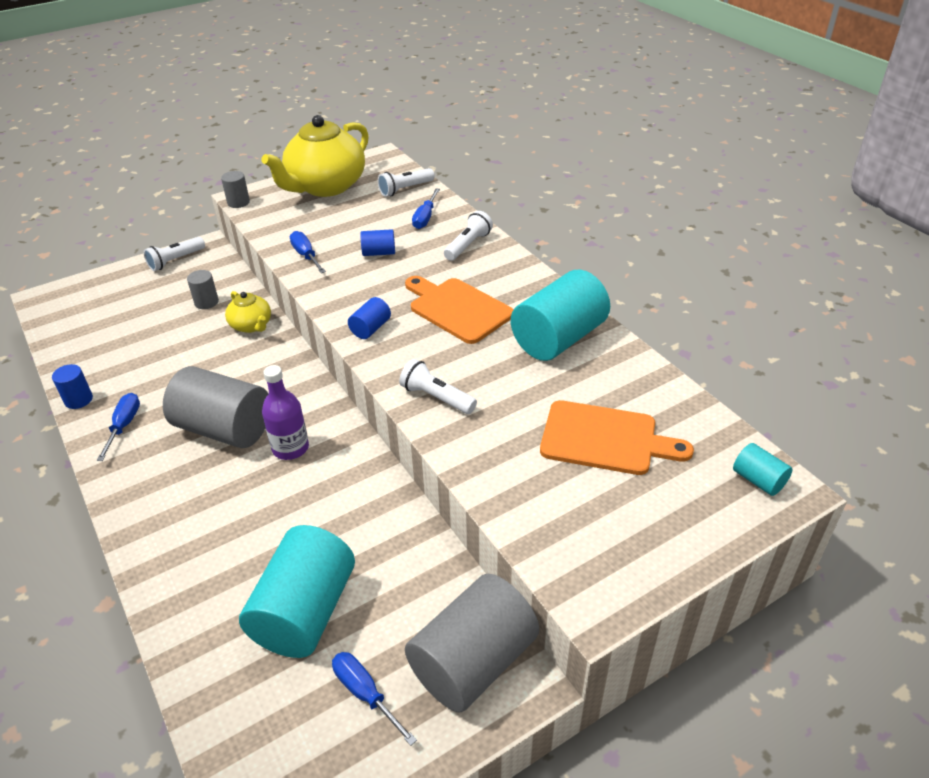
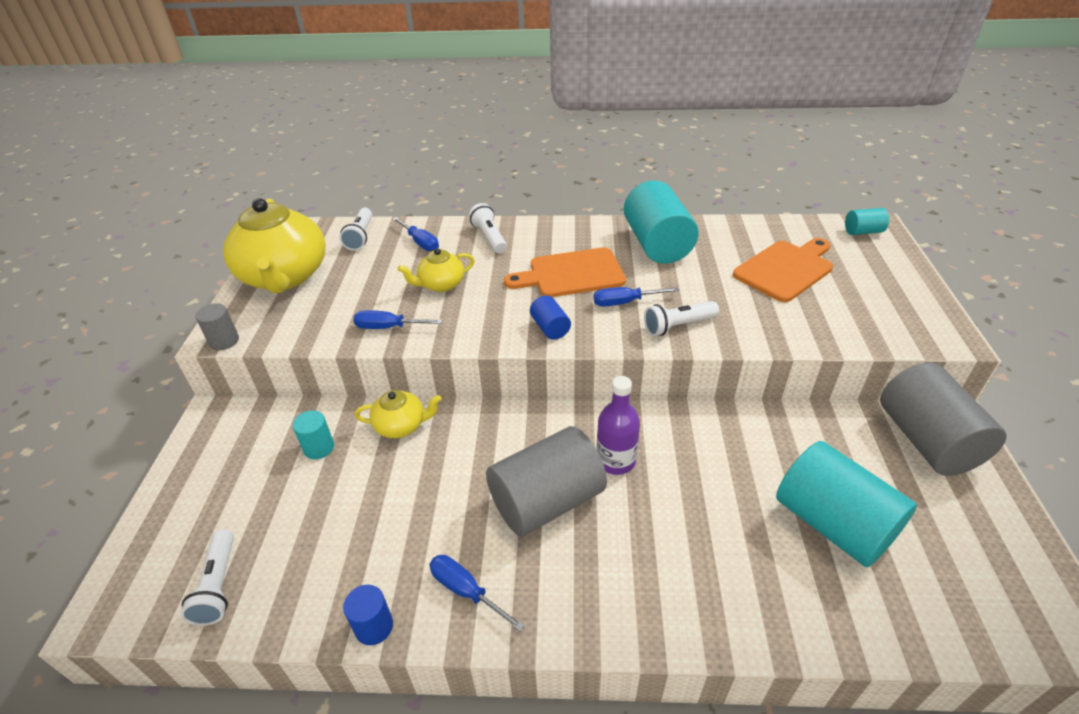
camera: 55 degrees left, 0 degrees up
(175, 260) = (205, 449): white flashlight -> white flashlight (218, 585)
(206, 302) = (319, 448): grey cylinder -> turquoise cylinder
(366, 694) = (939, 515): blue screwdriver -> blue screwdriver (625, 302)
(379, 253) = (441, 284): blue cylinder -> yellow teapot

